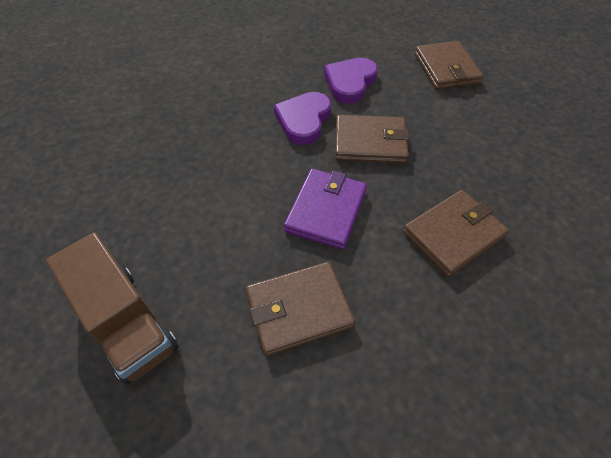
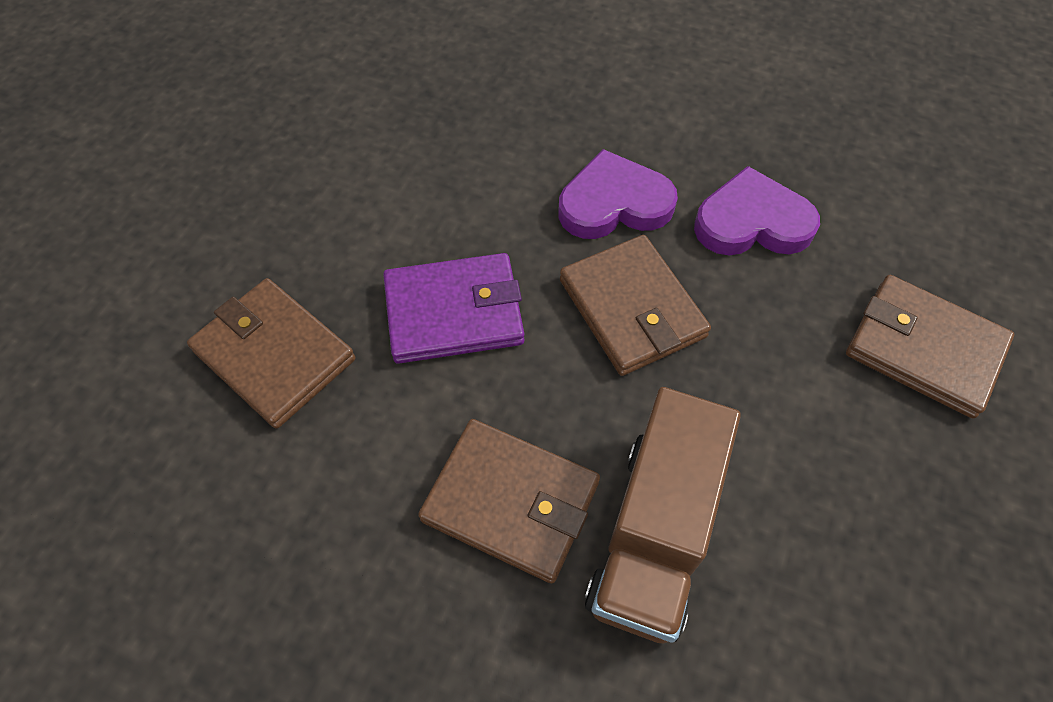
camera: 60 degrees right, 5 degrees up
(126, 322) = (179, 198): brown truck -> brown truck (654, 533)
(446, 68) = (924, 349): brown wallet -> brown wallet turned 75 degrees clockwise

